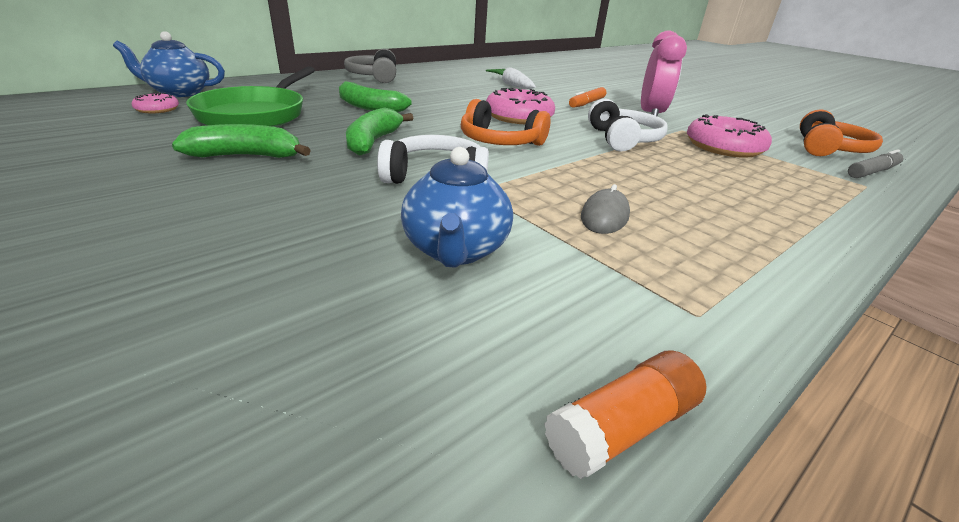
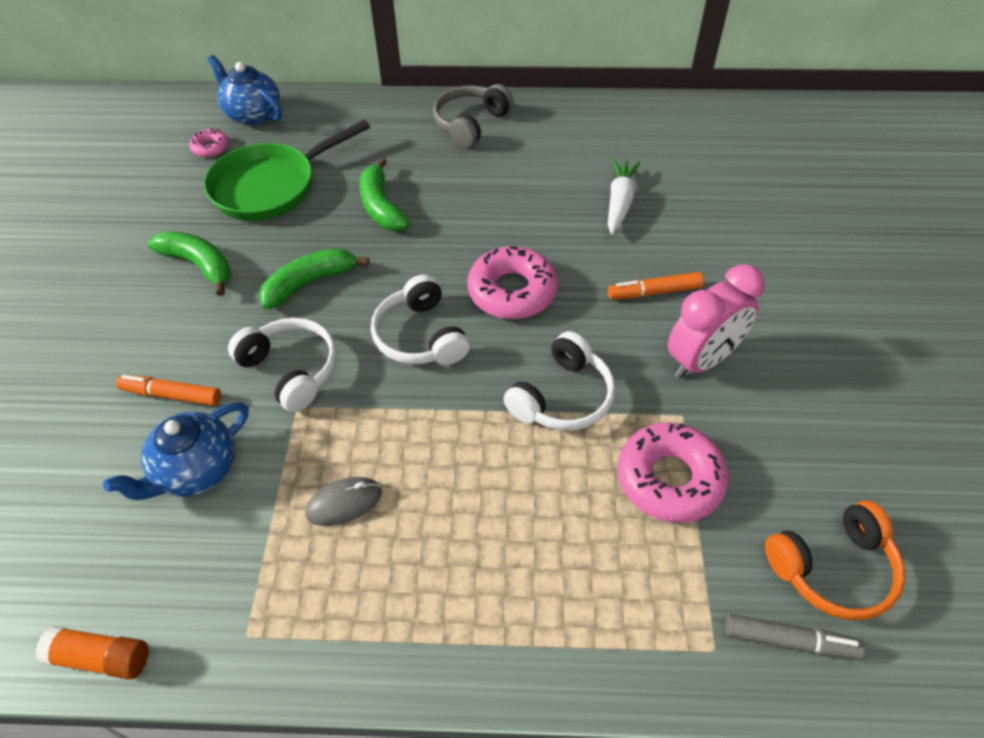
camera: 45 degrees right, 20 degrees up
(345, 221) = (172, 395): none -> orange marker
(500, 141) = (420, 336): orange headphones -> white headphones

